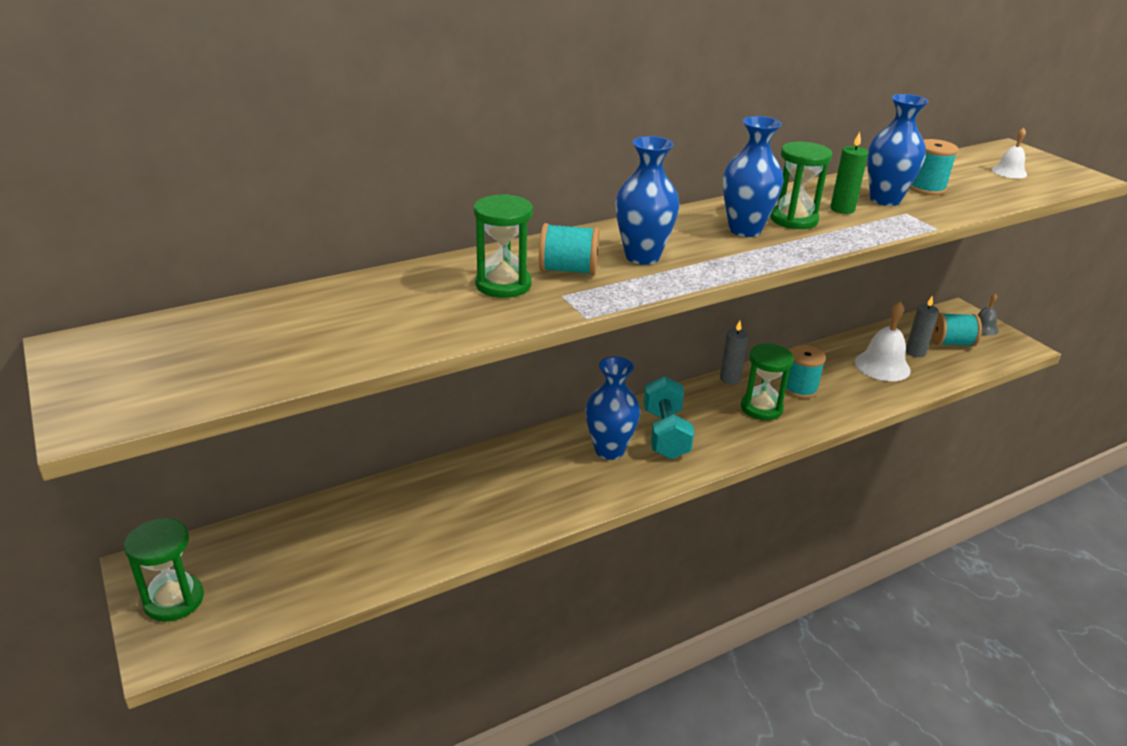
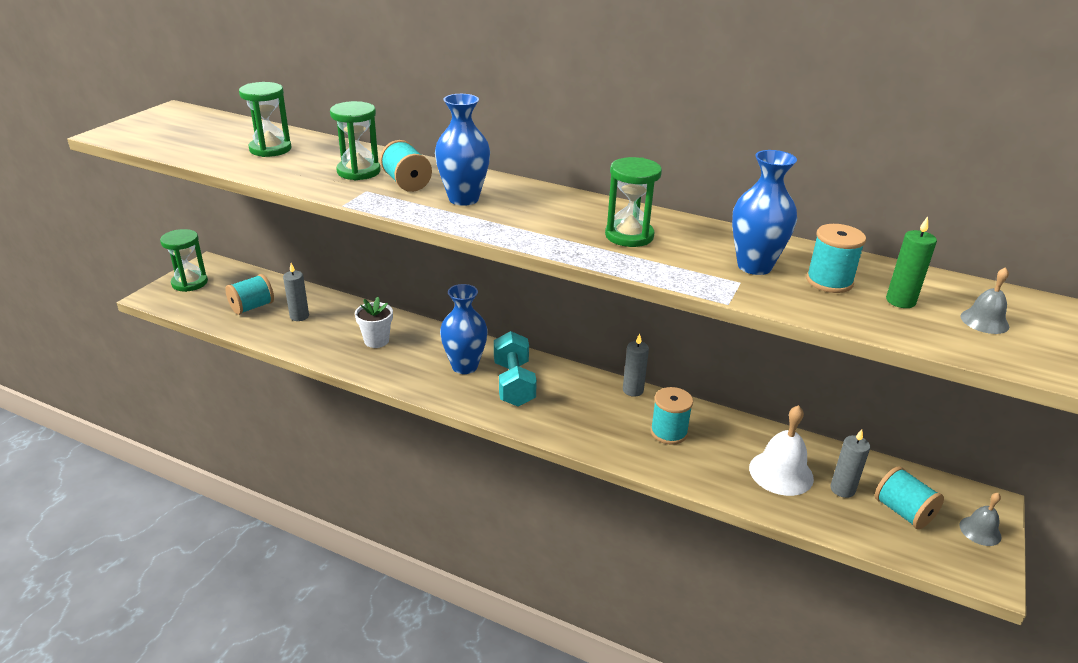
camera: 55 degrees right, 0 degrees up
(316, 560) = (252, 307): none -> turquoise spool
(386, 527) = (299, 316): none -> grey candle
(503, 488) = (376, 341): none -> white flower pot
(665, 434) = (514, 384): turquoise dumbbell -> turquoise dumbbell turned 60 degrees counterclockwise
(745, 230) = (573, 222): blue vase -> none
(761, 408) = (609, 420): green hourglass -> green hourglass (270, 149)
(842, 209) = (692, 251): green candle -> green candle (900, 301)
(1009, 172) = (984, 321): white bell -> grey bell

